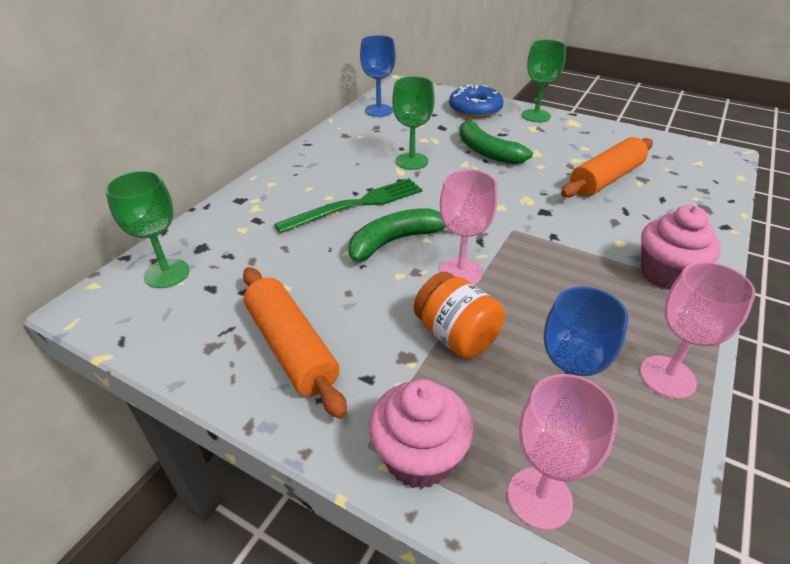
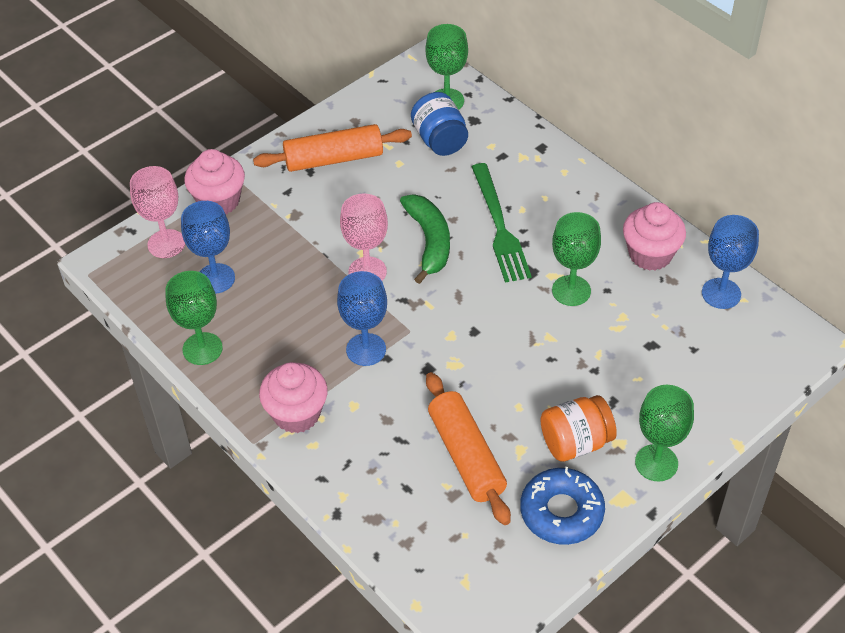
camera: 110 degrees right, 10 degrees up
(239, 265) = (440, 140): none -> blue jar
(355, 136) = (650, 254): none -> pink cupcake
(456, 336) = (300, 246): orange jar -> orange jar (575, 442)
(475, 109) = (698, 400): blue donut -> blue donut (561, 512)
(486, 151) = (571, 367): green banana -> none
(555, 250) = (366, 349): none -> blue goblet
(667, 377) = (202, 349): pink goblet -> green goblet

